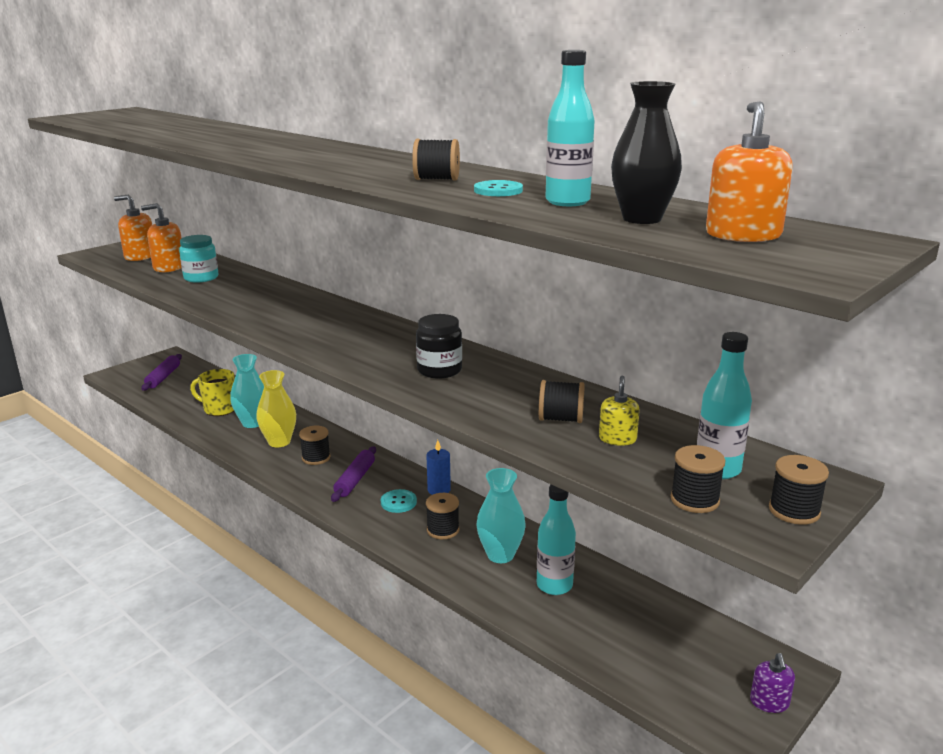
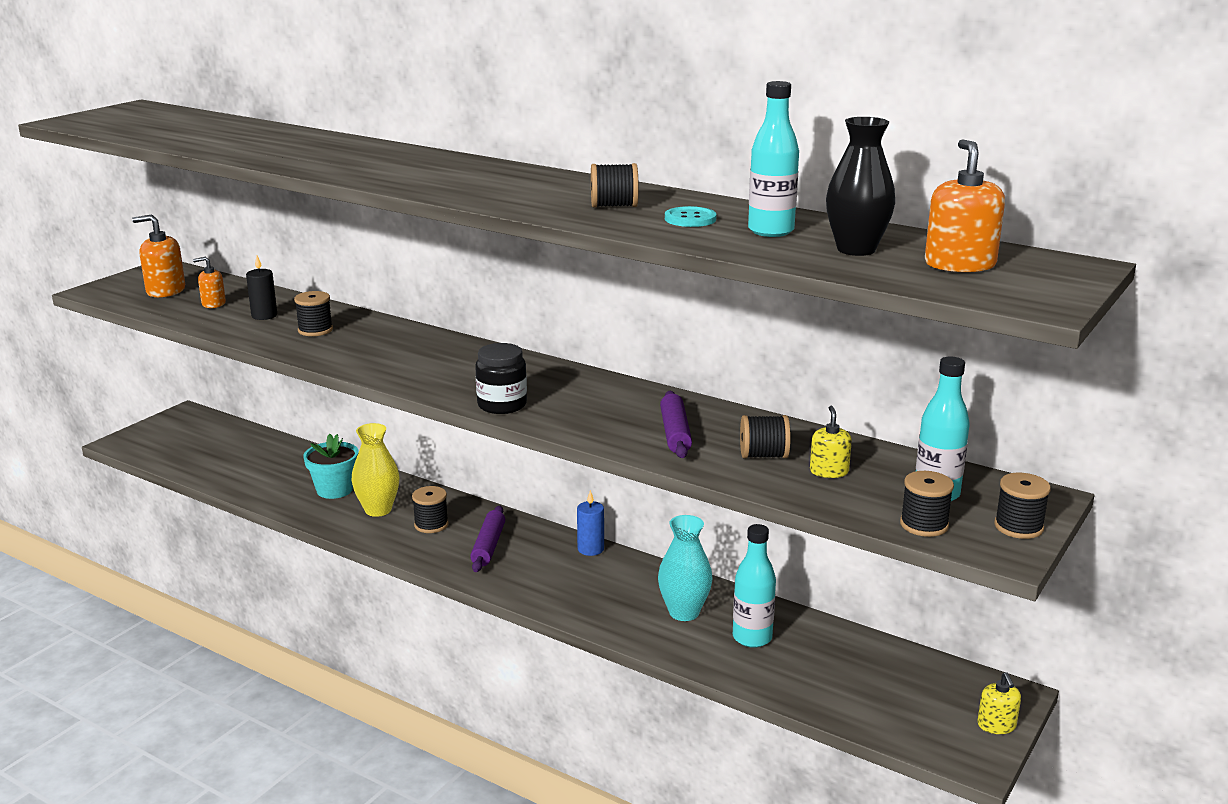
camera: 10 degrees left, 0 degrees up
(163, 377) = (191, 442): purple rolling pin -> purple rolling pin (675, 433)
(169, 267) = (213, 304): orange soap dispenser -> orange soap dispenser, size x0.62
(201, 278) = (264, 315): turquoise jar -> black candle
(219, 409) = (284, 476): yellow mug -> none
(252, 423) = (334, 490): turquoise vase -> turquoise flower pot
(398, 502) = (549, 566): turquoise button -> none
(439, 370) = (611, 412): black jar -> black jar (502, 405)
(443, 530) = (611, 592): black spool -> black spool (315, 330)
(769, 702) = (996, 725): purple soap dispenser -> yellow soap dispenser

